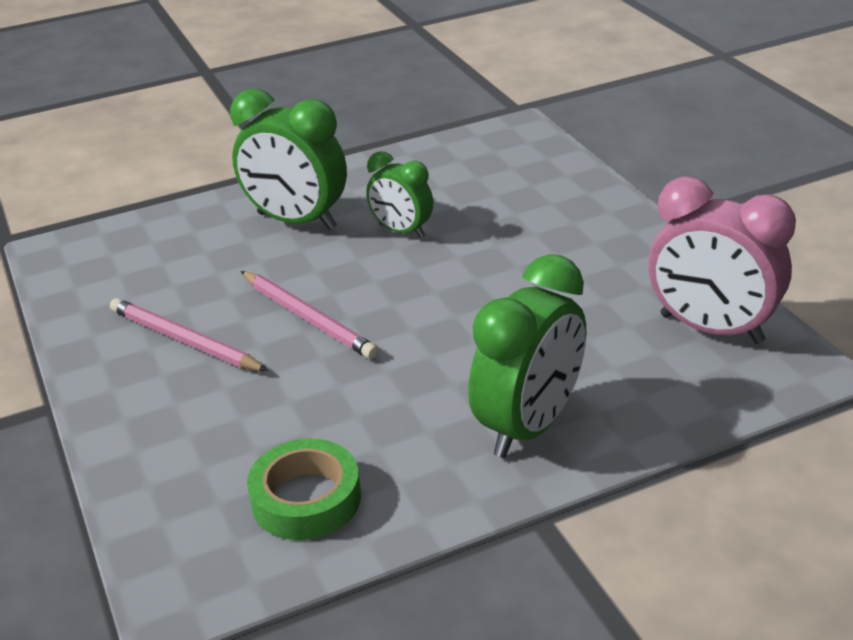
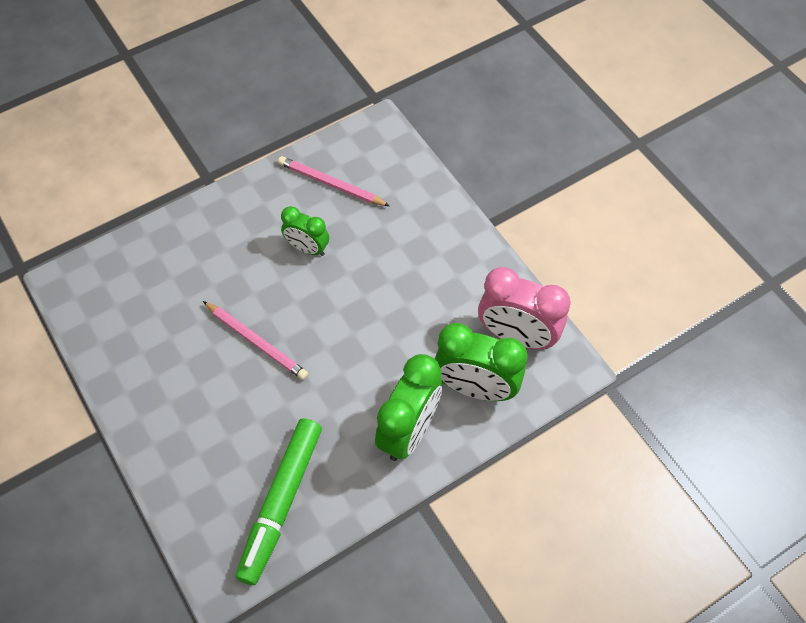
camera: 10 degrees left, 25 degrees up
(185, 340) = (177, 369): pink pencil -> pink pencil (331, 184)
(296, 221) = (231, 241): green clock -> green clock (475, 387)
(306, 499) = (282, 502): green tape -> green marker

